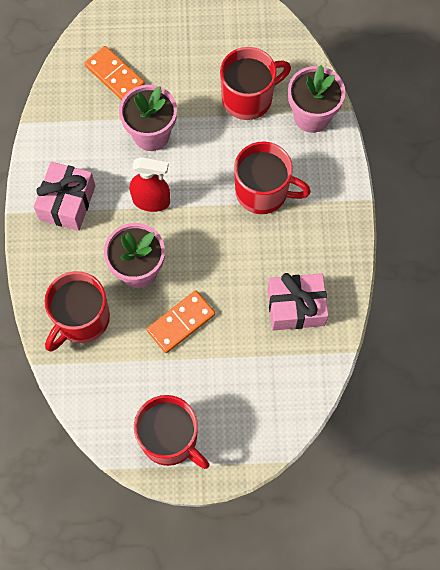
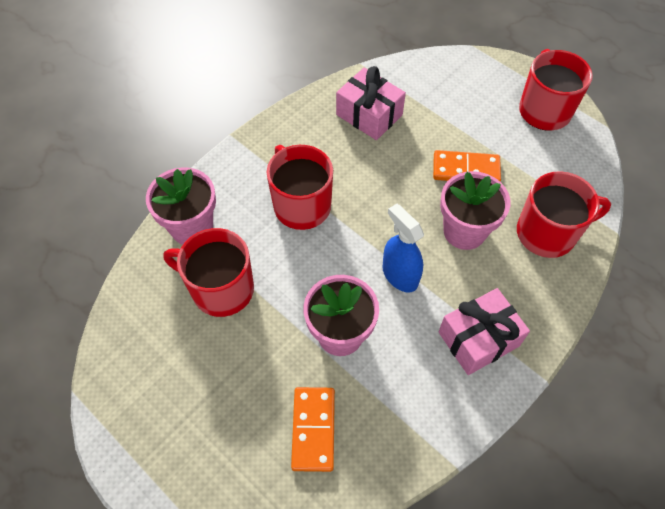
camera: 135 degrees left, 10 degrees down
(151, 201) = (400, 275): red spray bottle -> blue spray bottle

